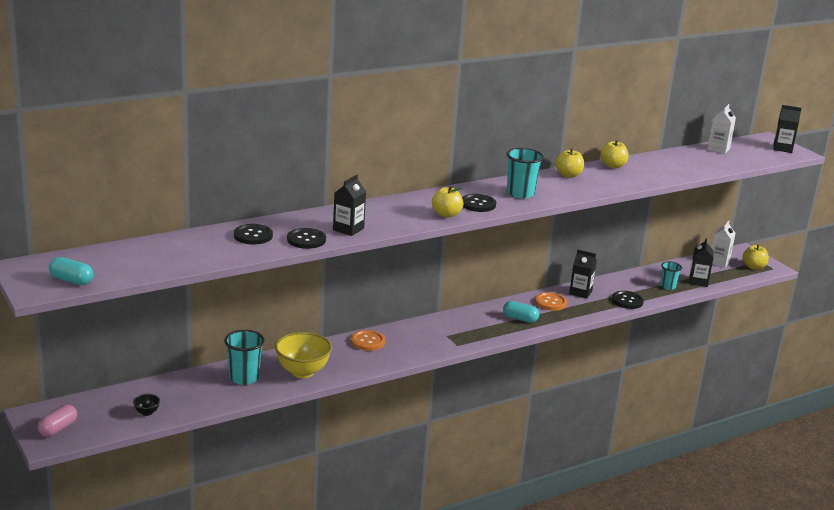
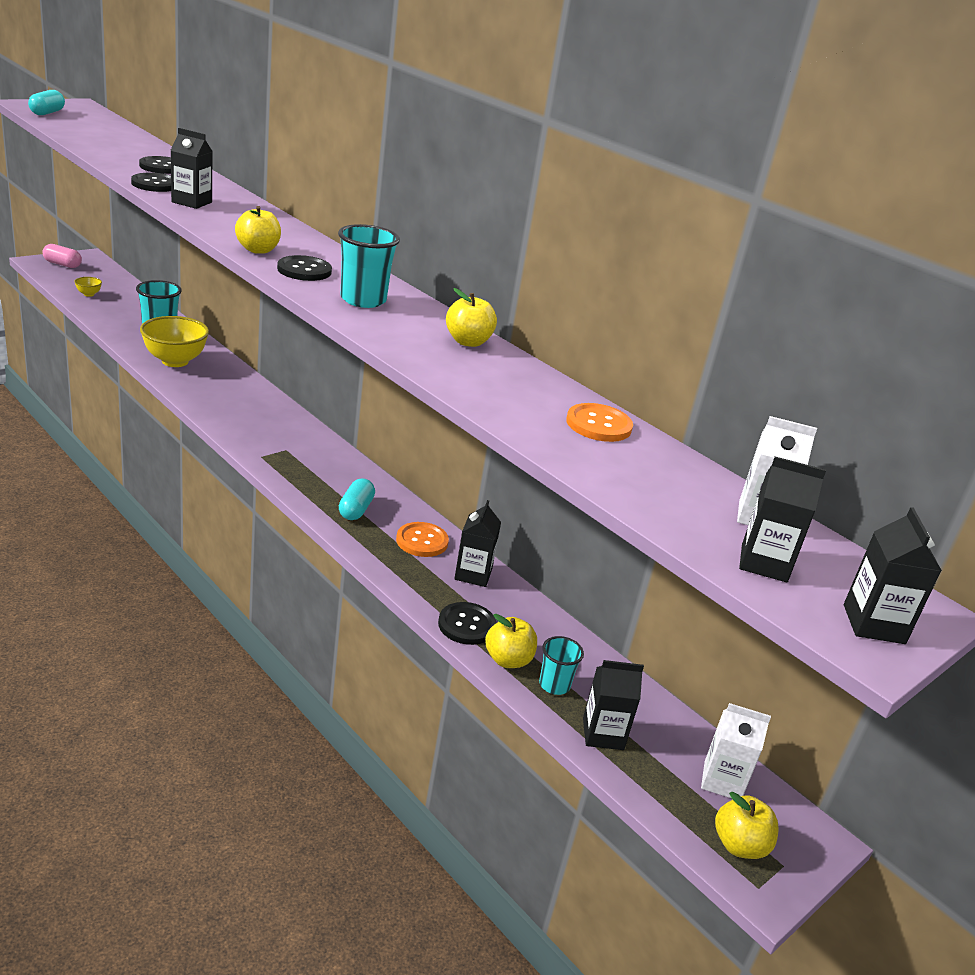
camera: 75 degrees right, 5 degrees up
(147, 412) = (89, 294): black bowl -> yellow bowl
(367, 341) = (255, 398): orange button -> orange button (598, 425)
(613, 166) = (545, 384): yellow apple -> yellow apple (508, 660)
(753, 156) = (764, 563): none -> black carton

